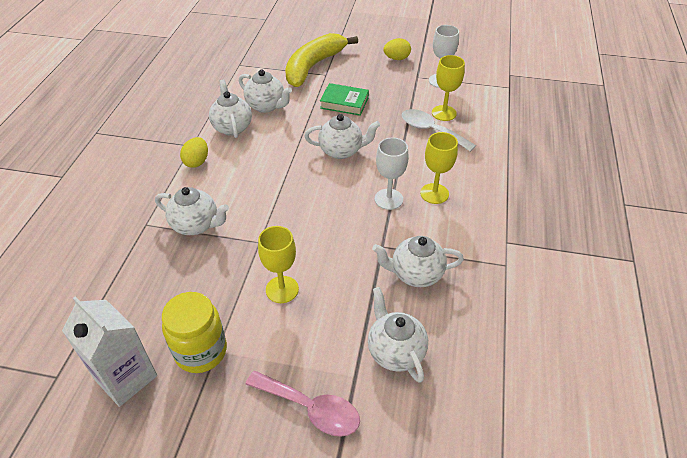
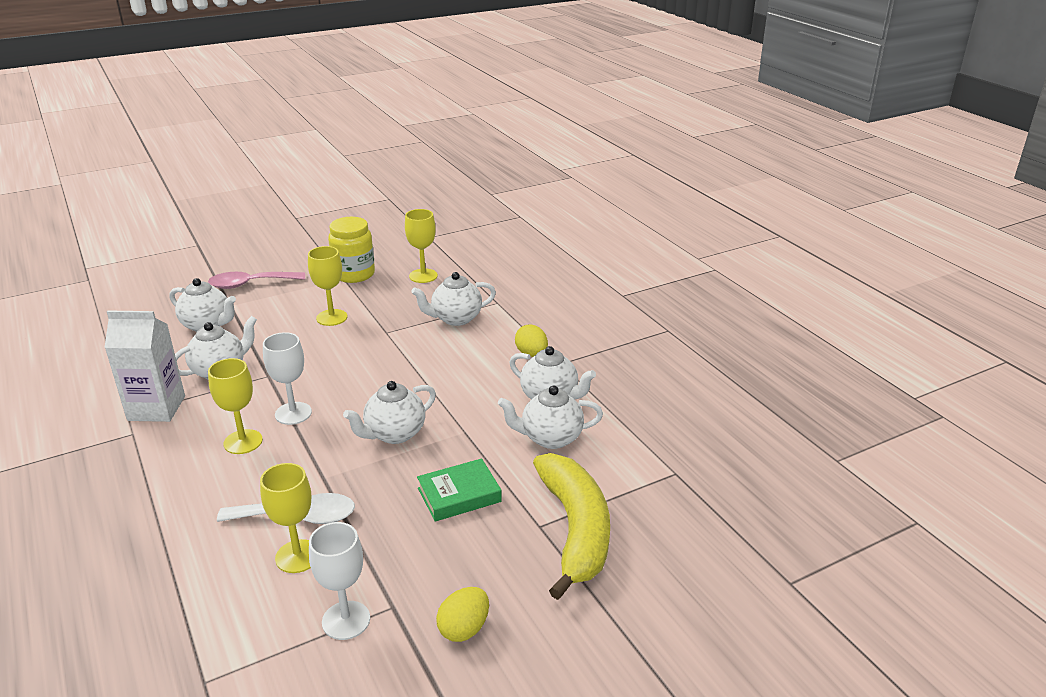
camera: 140 degrees right, 15 degrees down
(126, 377) = (387, 251): white carton -> white carton (156, 408)
(149, 302) = (423, 276): none -> yellow goblet

